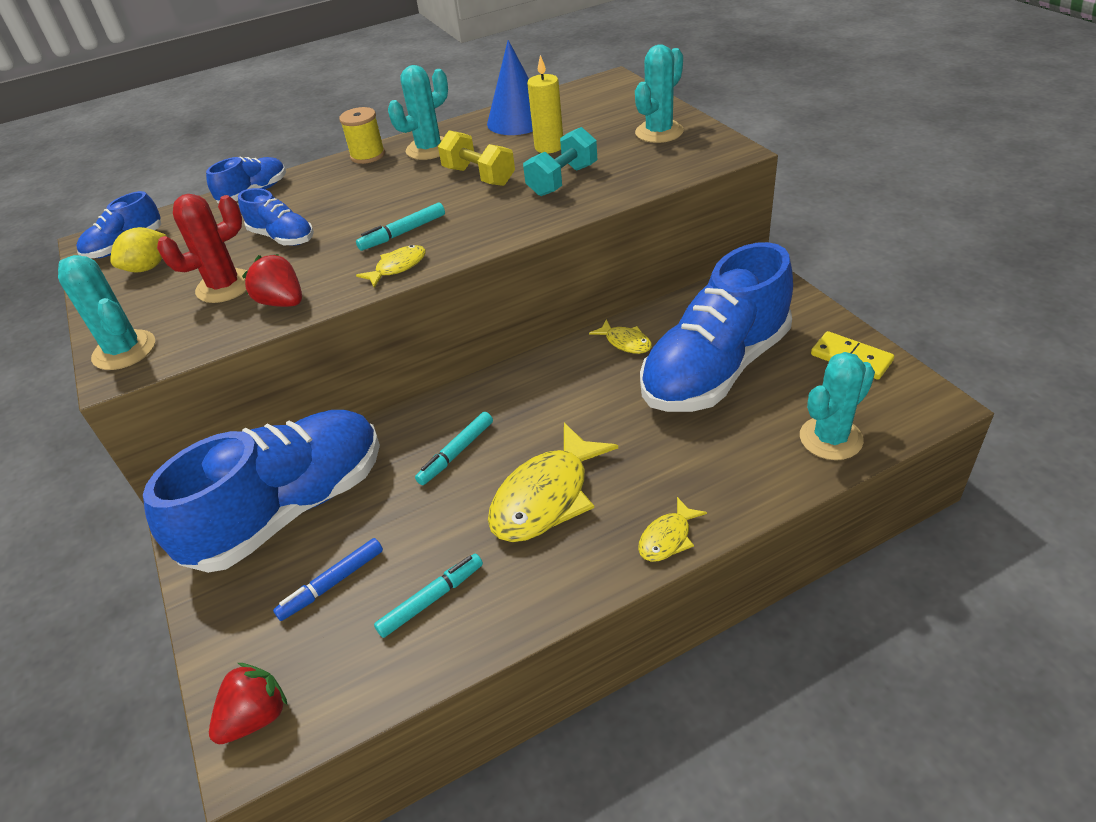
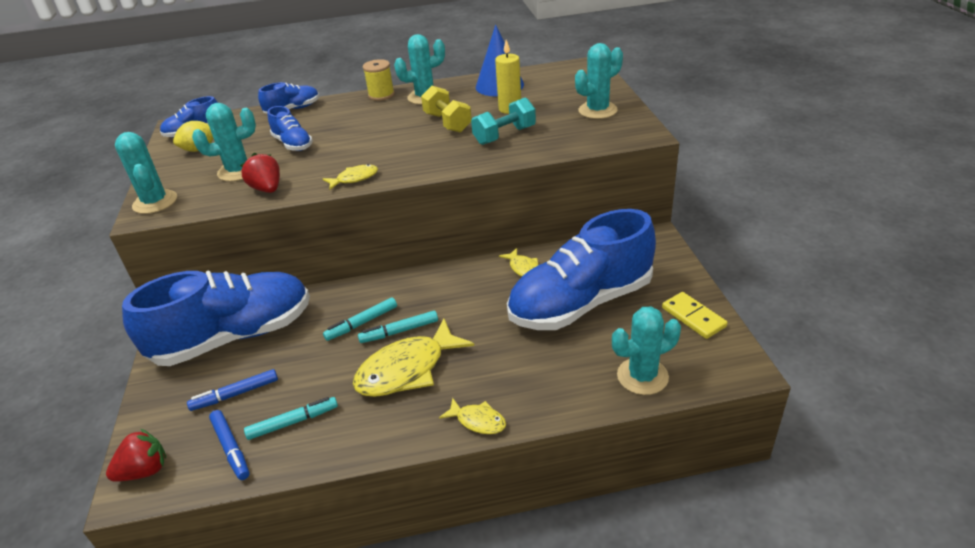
camera: 15 degrees right, 5 degrees down
(225, 286) = (238, 171): red cactus -> turquoise cactus
(364, 654) = (231, 448): none -> blue marker
(403, 233) = (372, 155): turquoise marker -> turquoise marker (399, 331)
(667, 538) = (478, 421): yellow fish -> yellow fish turned 120 degrees counterclockwise

